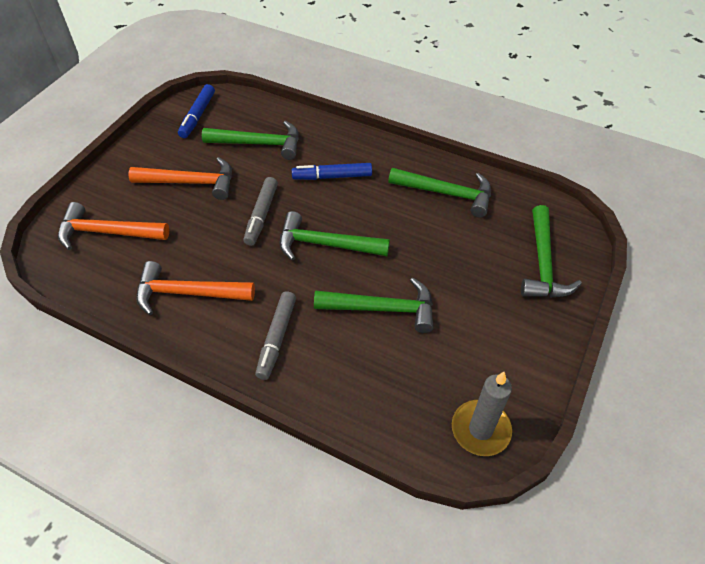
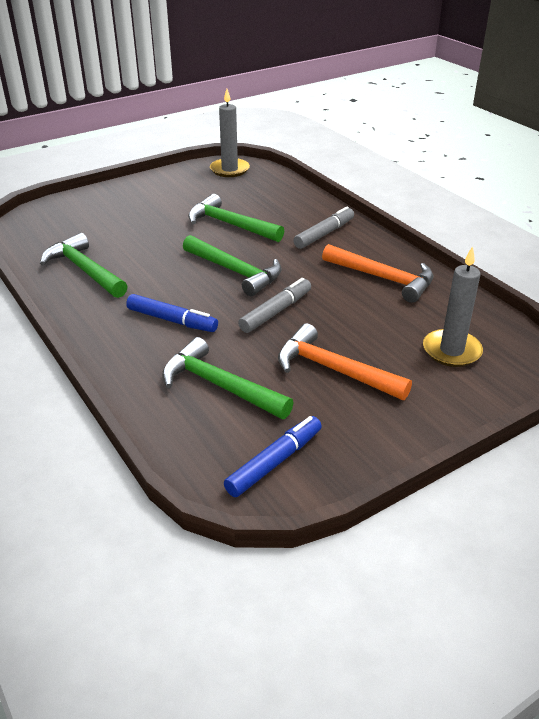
camera: 150 degrees left, 15 degrees down
(107, 232) = (451, 351): orange hammer -> grey candle
(543, 263) = (83, 210): green hammer -> none

